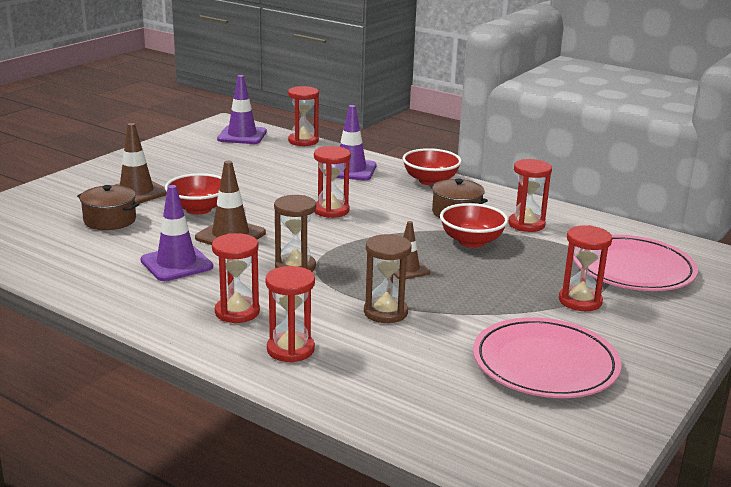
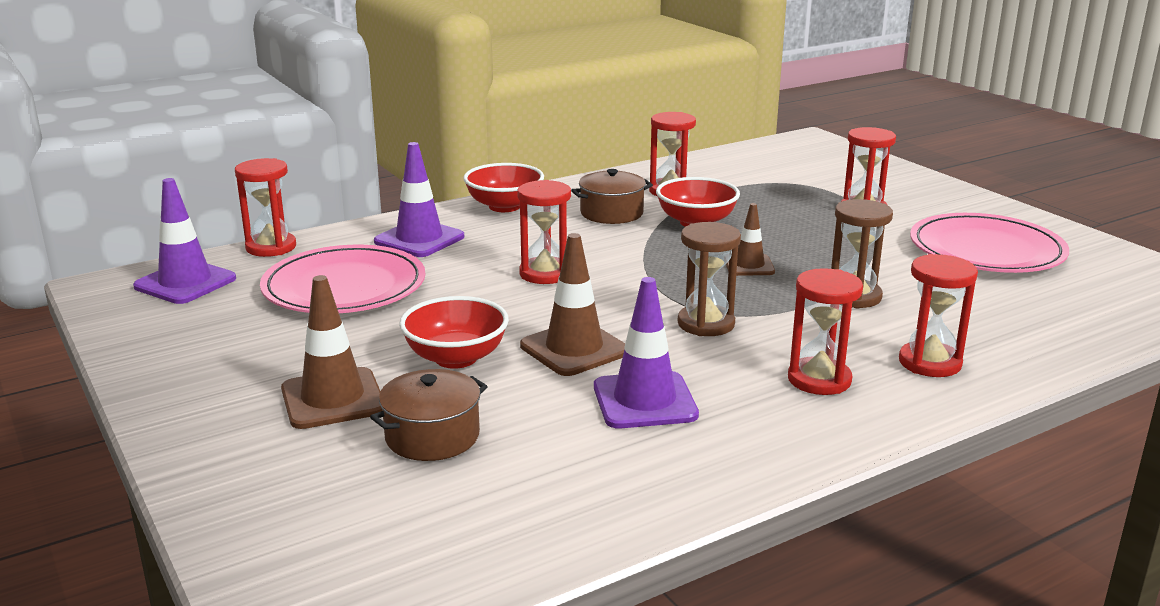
camera: 65 degrees left, 0 degrees up
(633, 269) = (803, 176): pink plate -> pink plate (344, 287)

